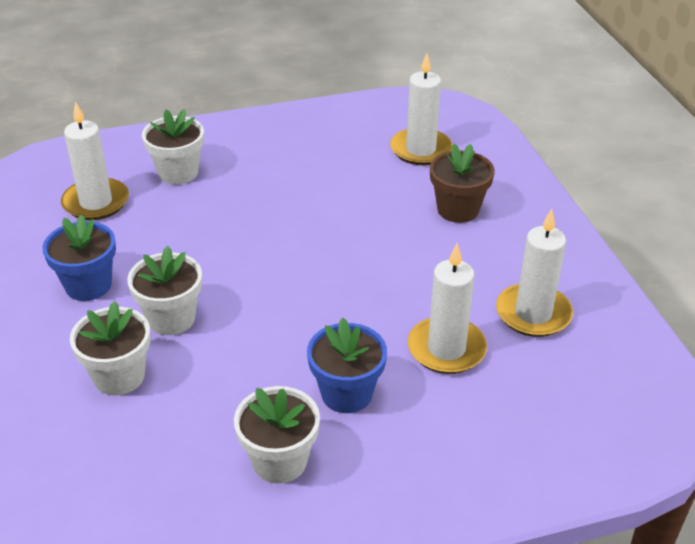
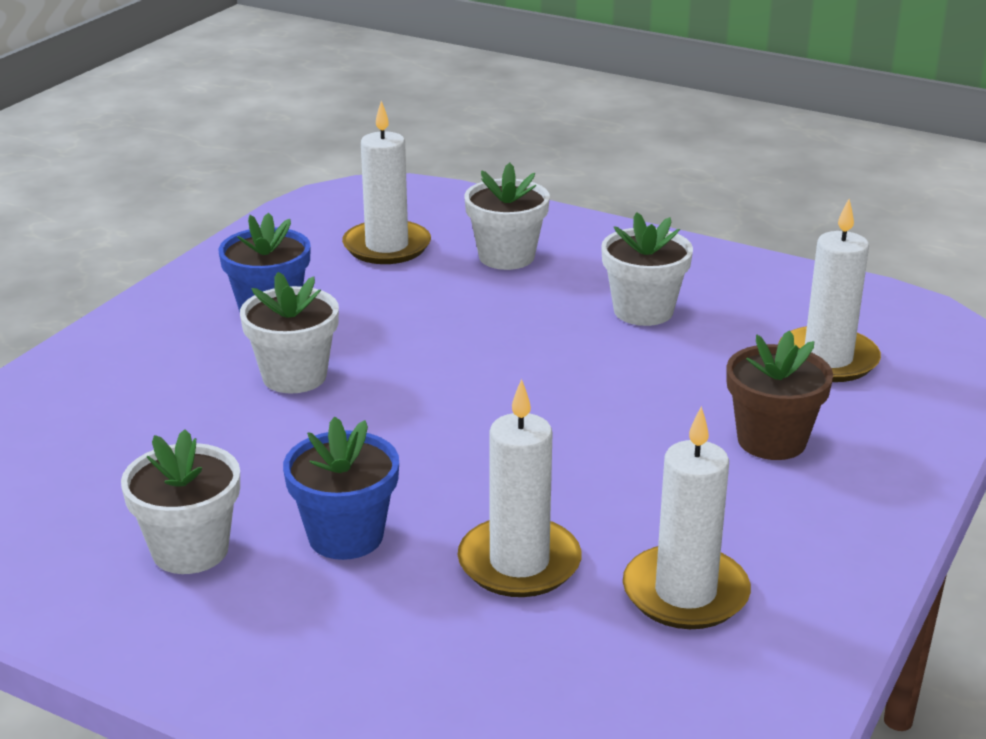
camera: 45 degrees right, 10 degrees down
(119, 376) = (176, 397): white flower pot -> white flower pot (643, 311)

